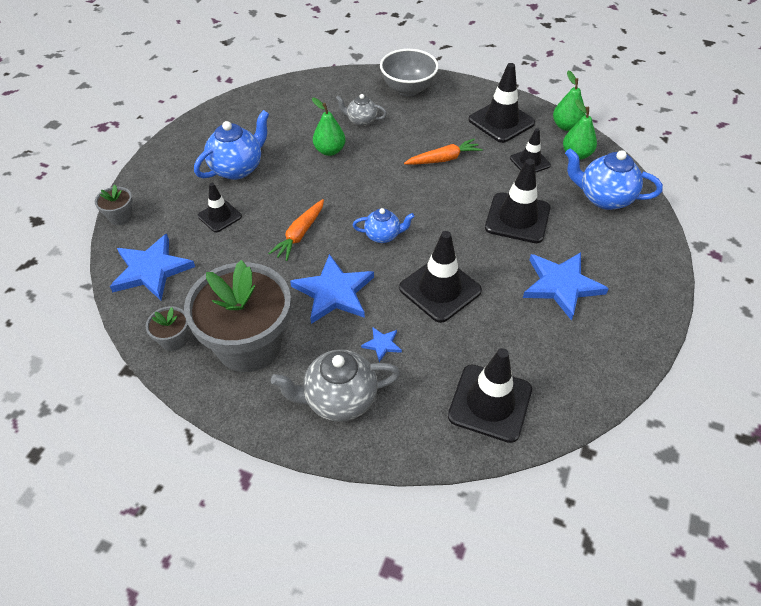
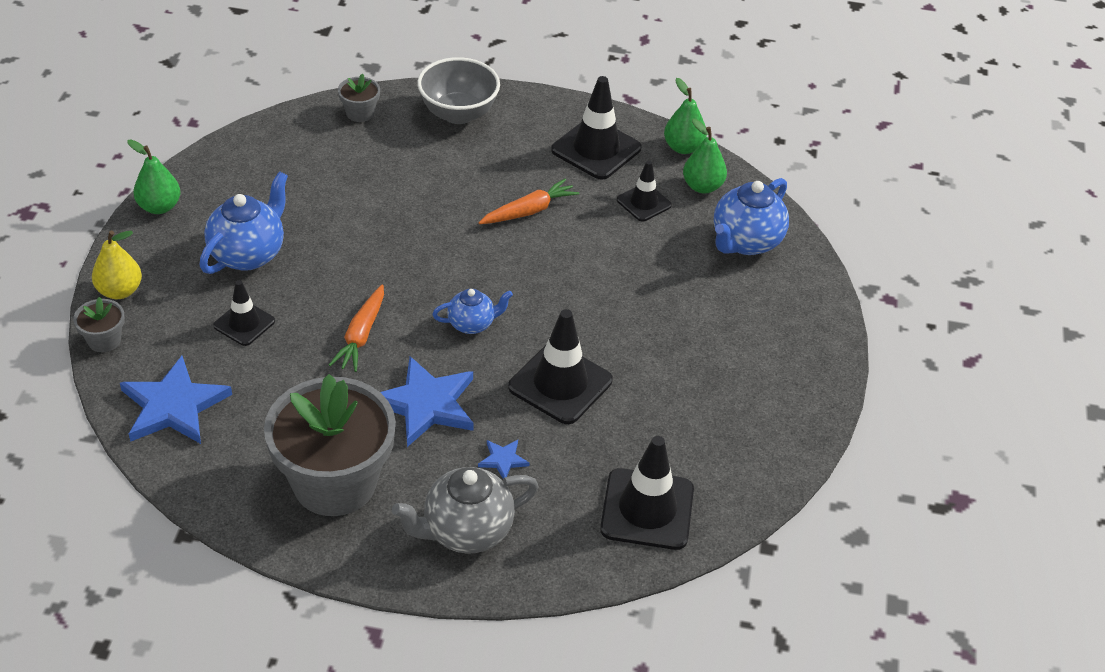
camera: 15 degrees left, 5 degrees down
(143, 184) = (120, 291): none -> yellow pear
(174, 340) = (234, 490): grey flower pot -> grey flower pot (360, 113)
(329, 151) = (370, 215): green pear -> green pear (159, 207)
(361, 121) = (404, 168): grey teapot -> none
(517, 218) = (640, 281): black traffic cone -> none
(561, 285) = (709, 360): blue star -> none
(604, 198) = (745, 242): blue teapot -> blue teapot turned 60 degrees counterclockwise

